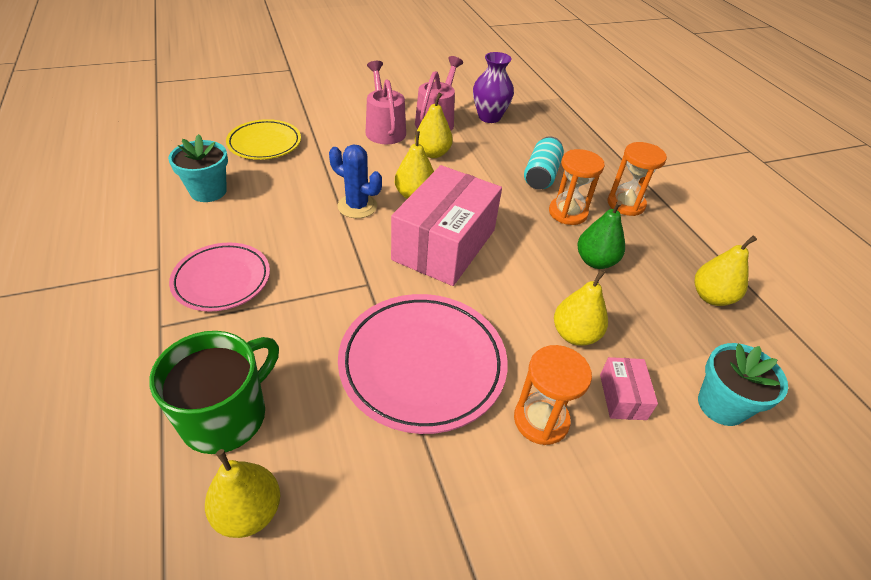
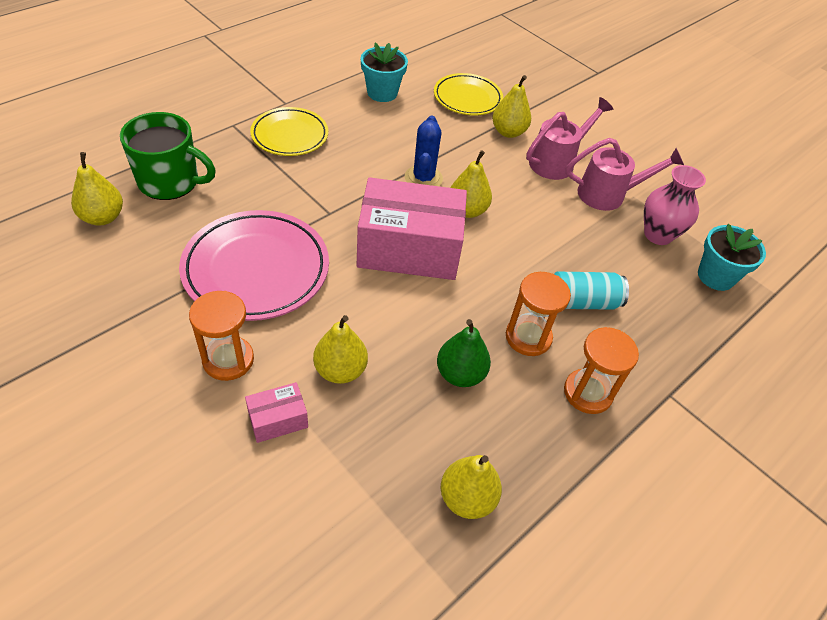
camera: 65 degrees right, 5 degrees up
(222, 280) = (290, 135): pink plate -> yellow plate
(432, 153) = (545, 206): yellow pear -> yellow pear (508, 132)
(489, 117) = (658, 235): purple vase -> pink vase
(721, 405) = (301, 511): turquoise flower pot -> turquoise flower pot (715, 276)

